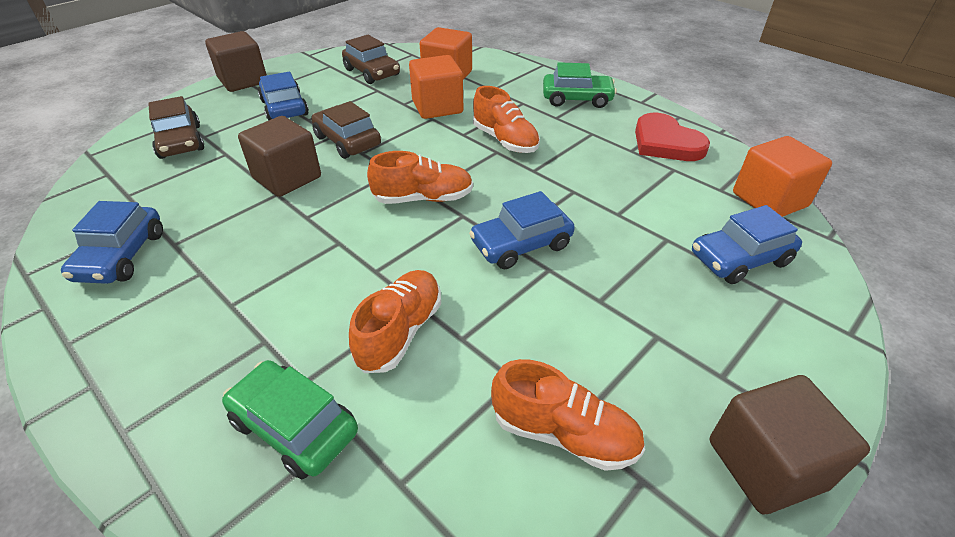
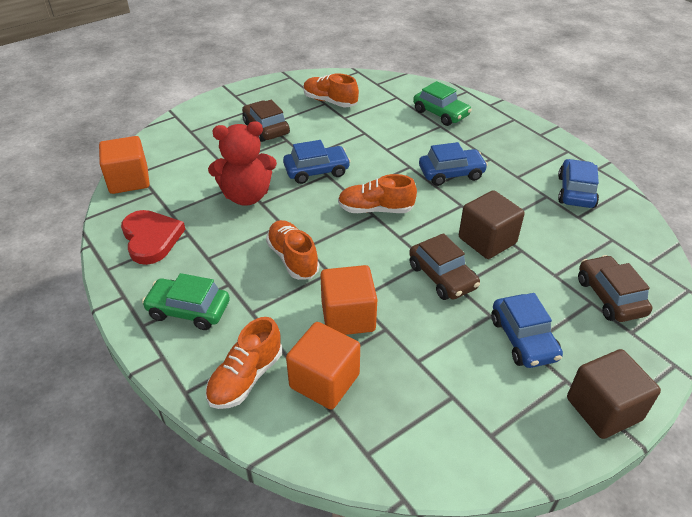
camera: 170 degrees left, 0 degrees up
(372, 72) = (427, 405): brown car -> brown car (266, 128)
(400, 331) = (395, 138): orange shoe -> orange shoe (246, 378)
(598, 197) = (246, 196): none -> red teddy bear
(740, 259) = (191, 149): blue car -> blue car (451, 173)
(766, 464) = (258, 88): brown cube -> none

